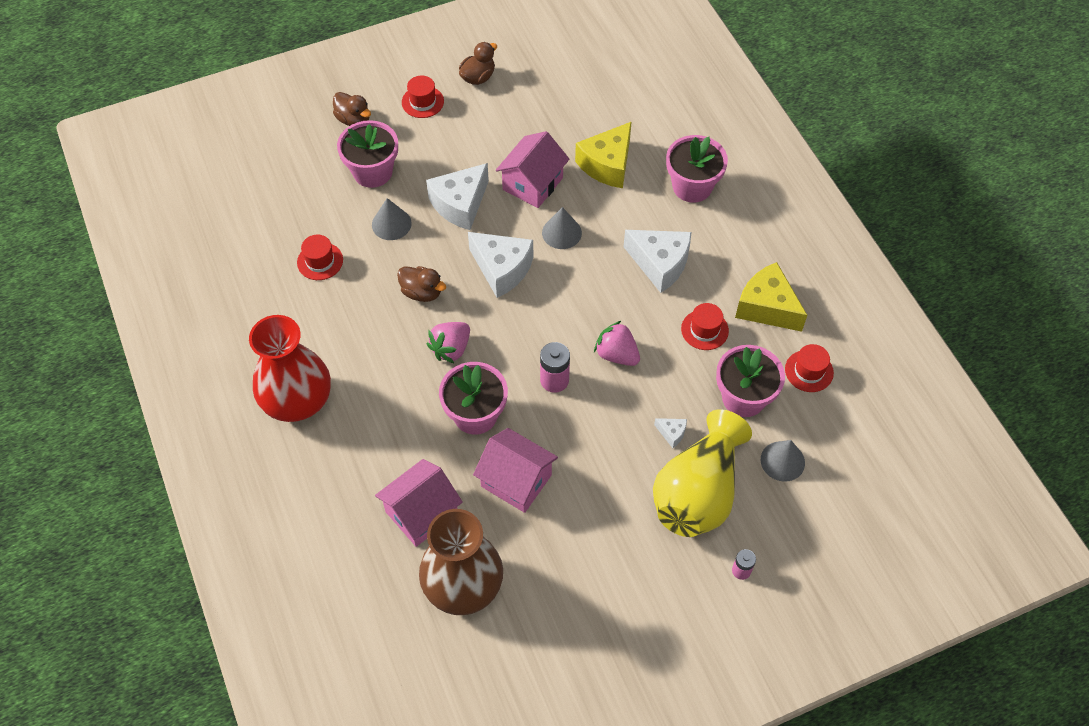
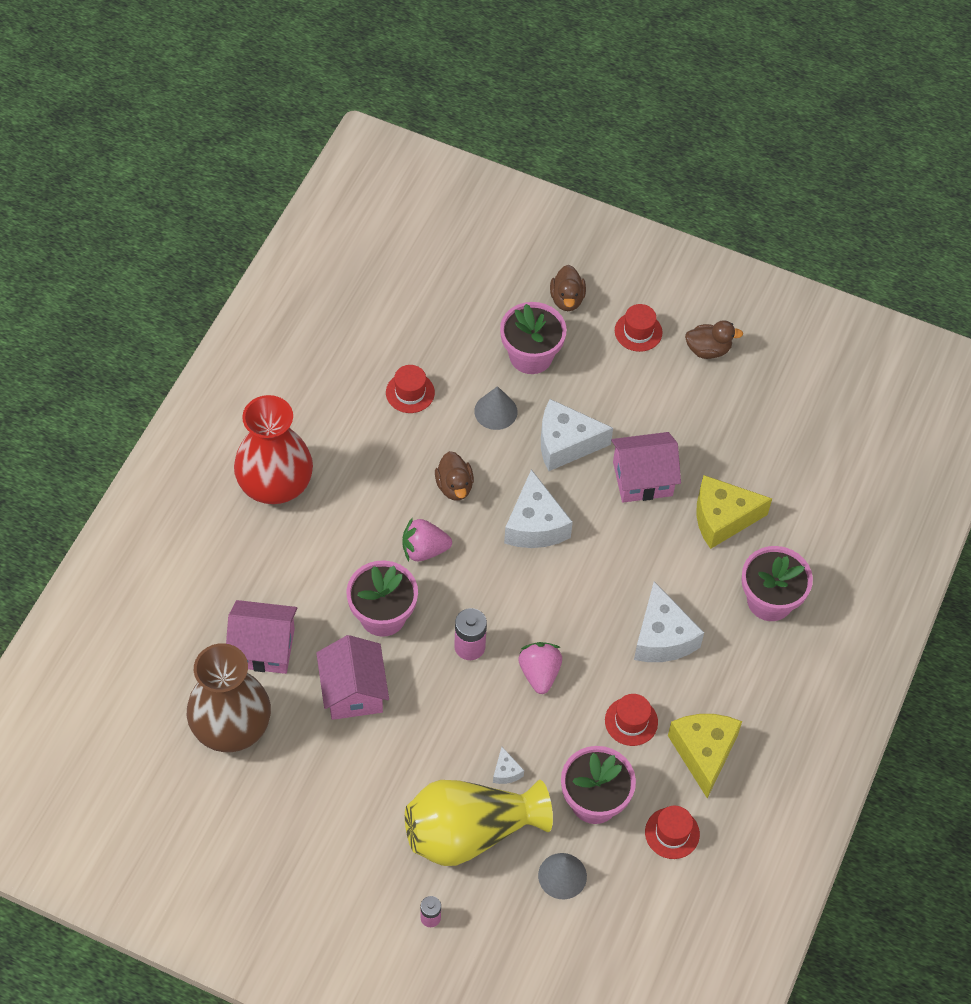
camera: 45 degrees right, 0 degrees up
(561, 232) = (616, 539): grey cone -> none

